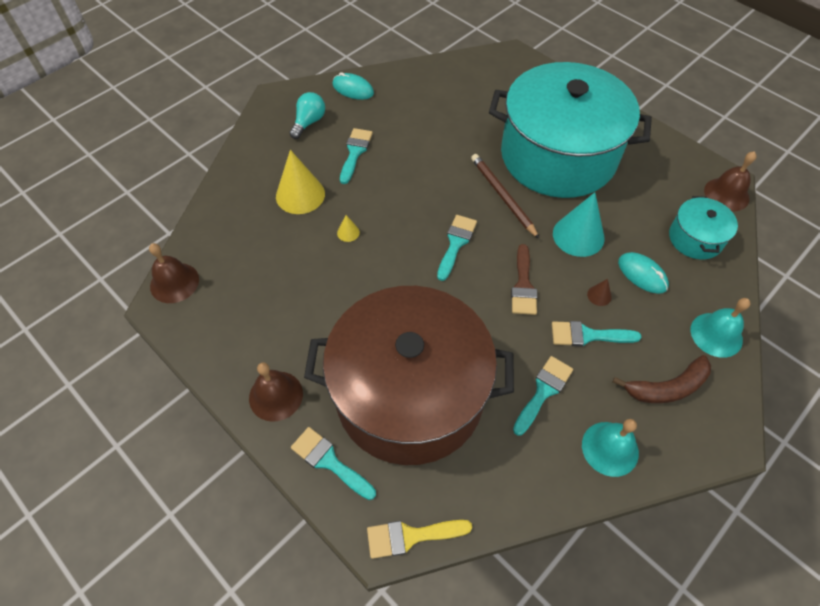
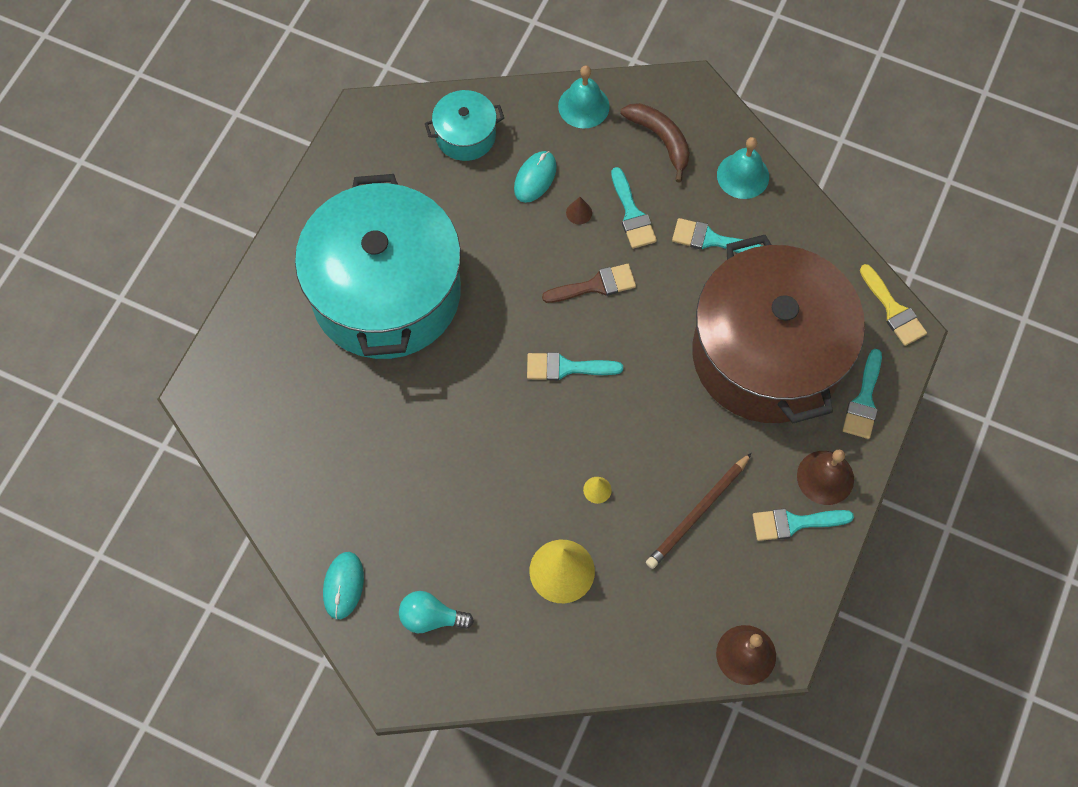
camera: 110 degrees left, 10 degrees up
(355, 152) = (465, 533): turquoise brush -> turquoise brush (794, 523)
(502, 196) = (476, 338): brown pencil -> brown pencil (698, 513)
(578, 235) = (505, 247): turquoise cone -> none
(726, 194) = (387, 112): brown bell -> none

